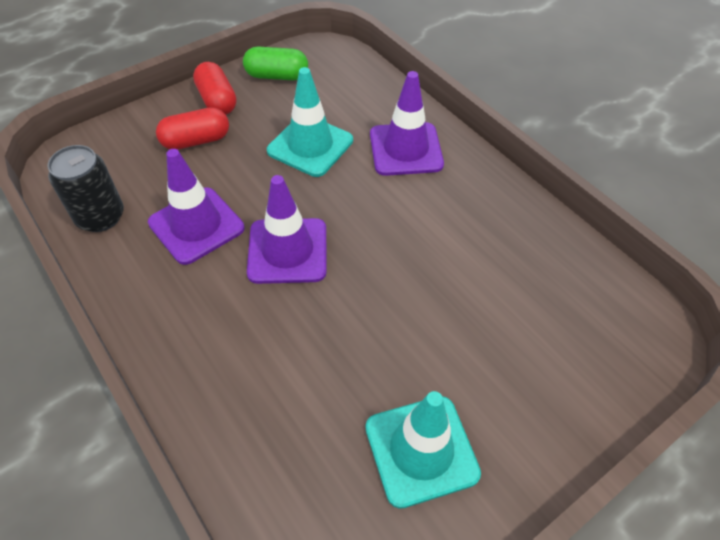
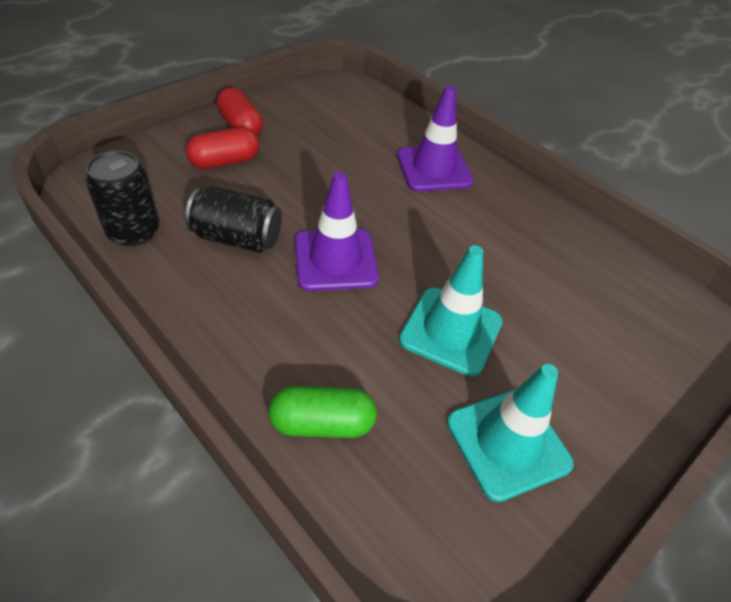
camera: 10 degrees left, 5 degrees down
(196, 225) = (237, 238): purple traffic cone -> black can
(277, 76) = (296, 106): green capsule -> green capsule (322, 424)
(310, 146) = (340, 166): turquoise traffic cone -> turquoise traffic cone (451, 331)

